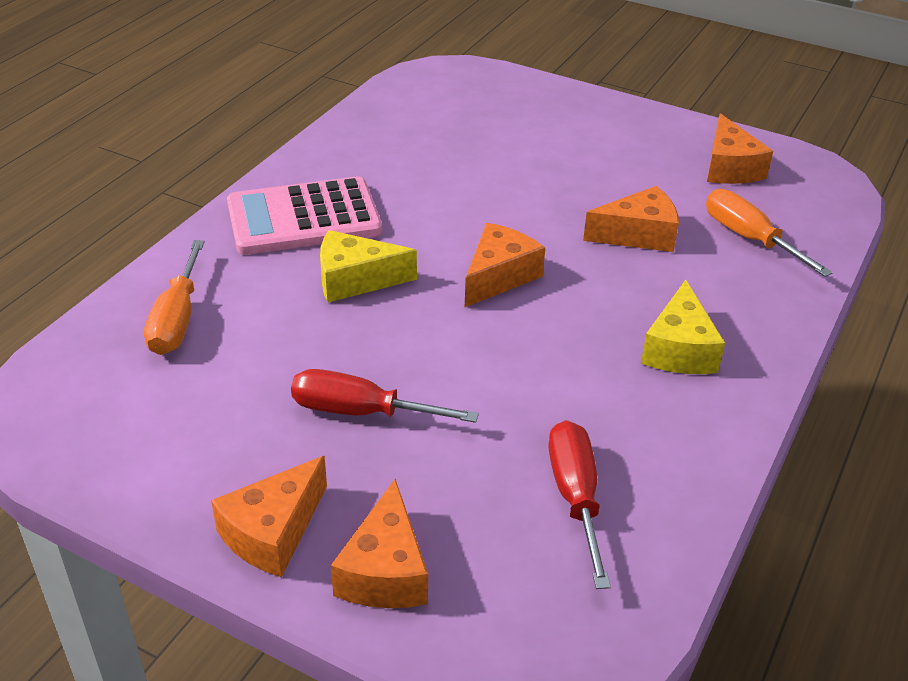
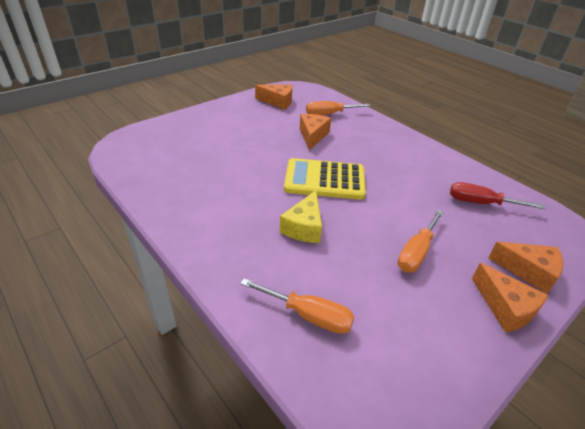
camera: 70 degrees left, 0 degrees up
(304, 218) = (231, 233): pink calculator -> none
(361, 412) = (416, 252): red screwdriver -> orange screwdriver
(499, 276) = (324, 180): orange cheese -> yellow calculator
(679, 349) = (394, 151): yellow cheese -> none

